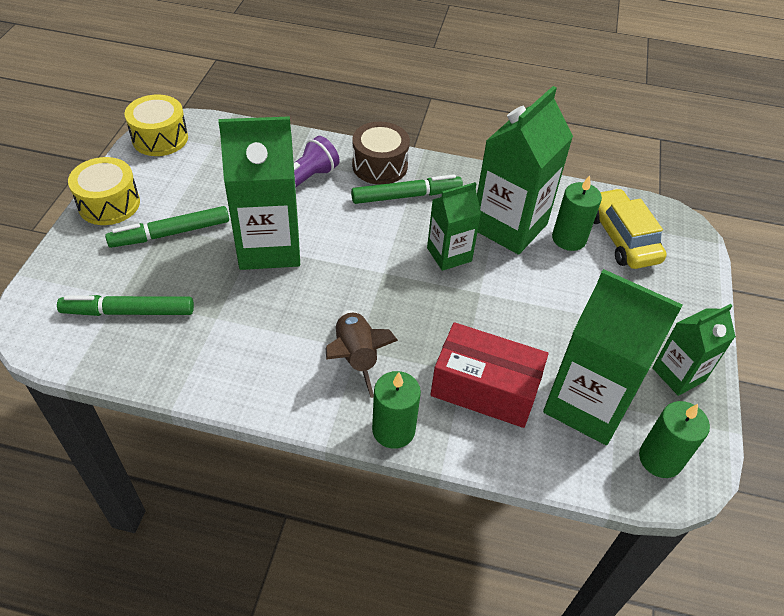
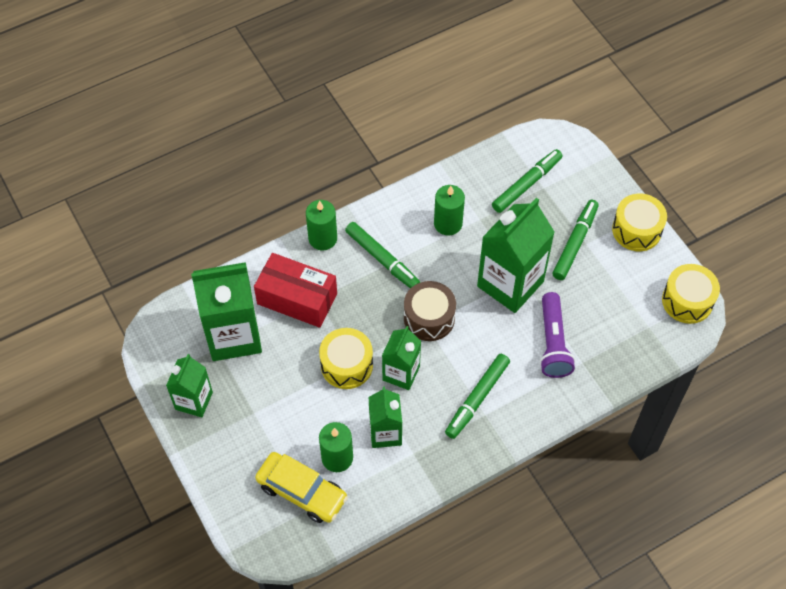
camera: 140 degrees right, 10 degrees up
(356, 357) = (382, 259): brown rocket -> green marker
(380, 166) = (524, 411): brown drum -> brown drum (429, 318)
(484, 388) = (297, 299): red box -> red box turned 45 degrees clockwise
(492, 295) = (346, 365): none -> yellow drum
(509, 226) = (385, 433): green carton -> green carton, size x0.58
(660, 459) = (173, 334): green candle -> green candle (448, 223)

